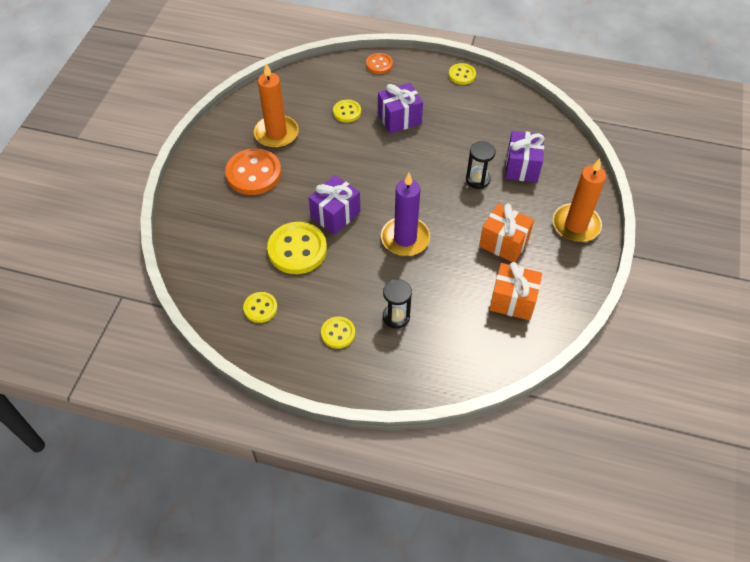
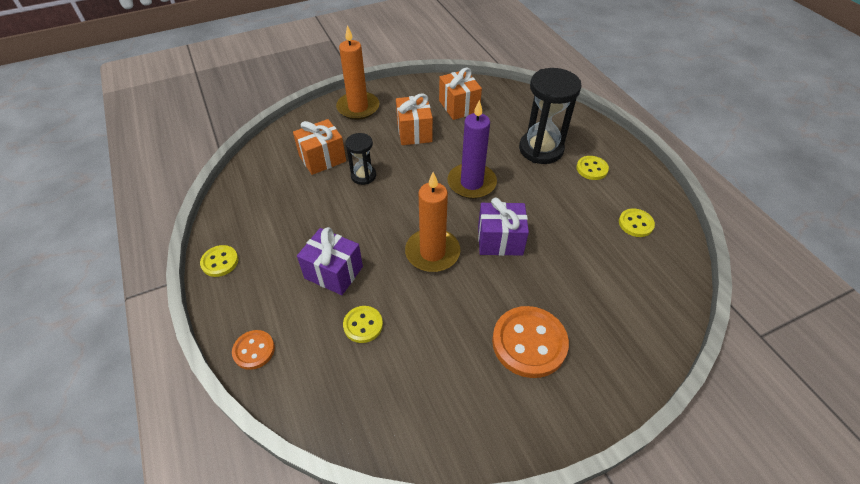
camera: 130 degrees left, 5 degrees down
(276, 134) = (457, 368): orange candle -> orange candle (432, 252)
(297, 249) = (562, 240): yellow button -> none
(396, 317) = (541, 149): black hourglass -> black hourglass, size x1.84
(522, 167) = (322, 158): purple gift -> orange gift

